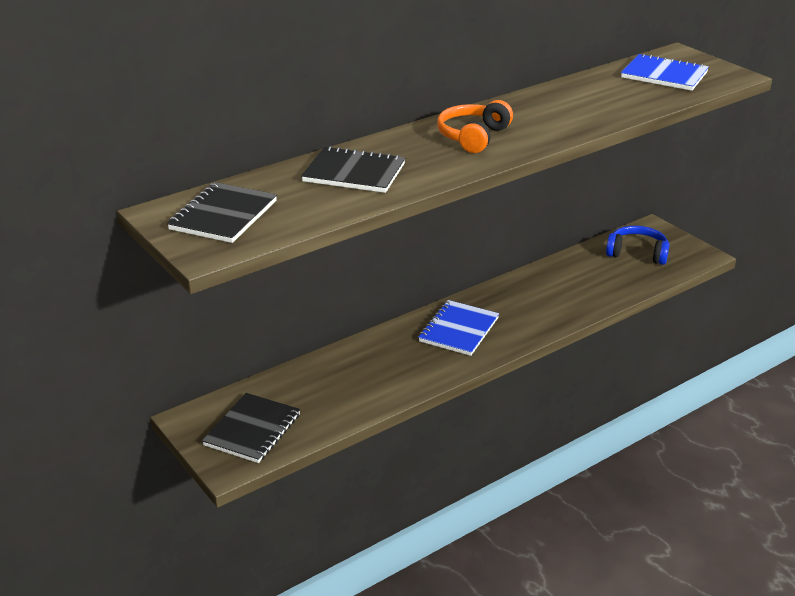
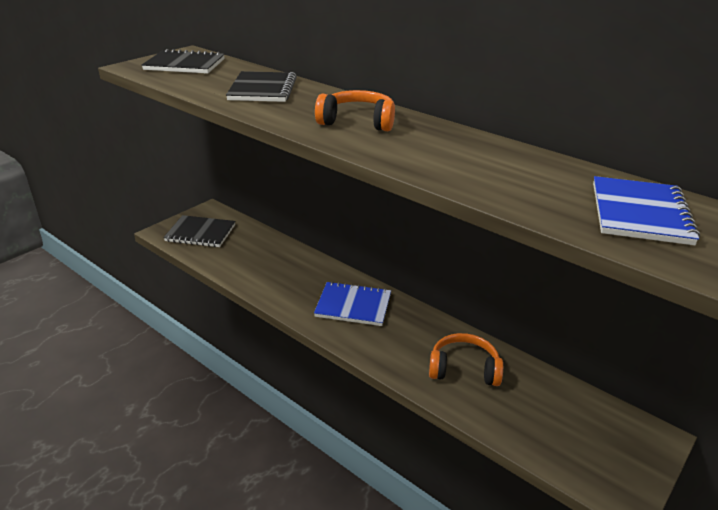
camera: 75 degrees right, 0 degrees up
(567, 287) = (464, 369): none -> orange headphones
(637, 253) = (577, 425): blue headphones -> none

